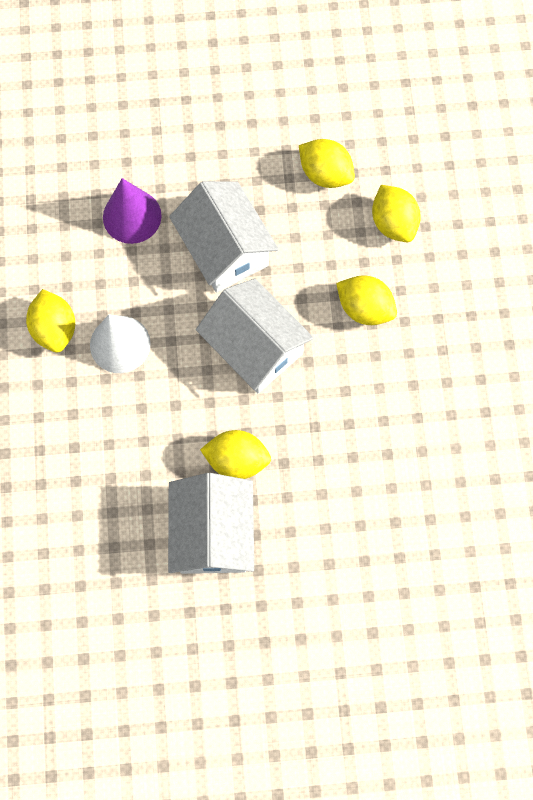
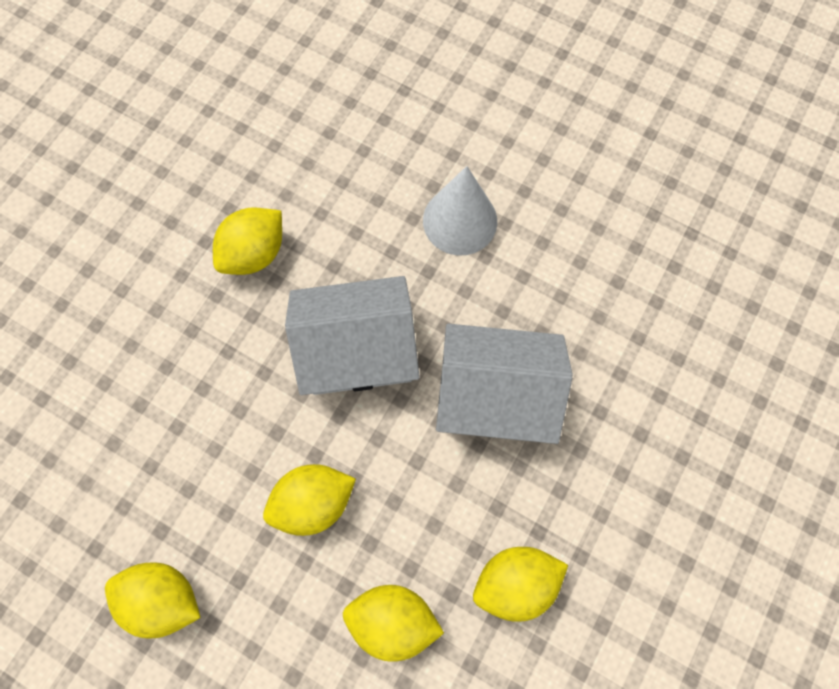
camera: 125 degrees right, 0 degrees up
(55, 329) = (520, 171): yellow lemon -> yellow lemon (164, 597)
(132, 216) = (602, 321): purple cone -> none
(213, 533) = (204, 186): white house -> none

